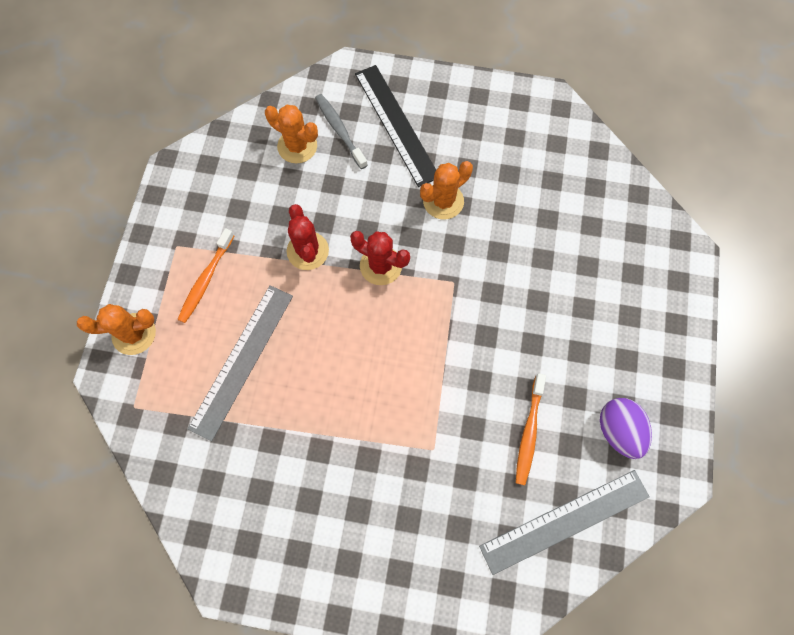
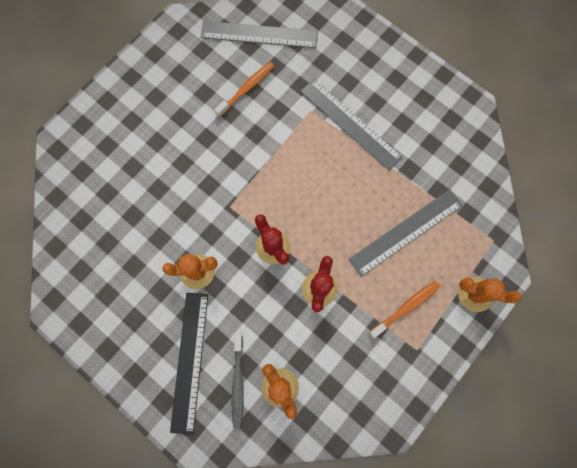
camera: 150 degrees left, 5 degrees up
(374, 459) = (350, 124): none -> grey ruler
(618, 430) = (193, 62): purple egg -> none

